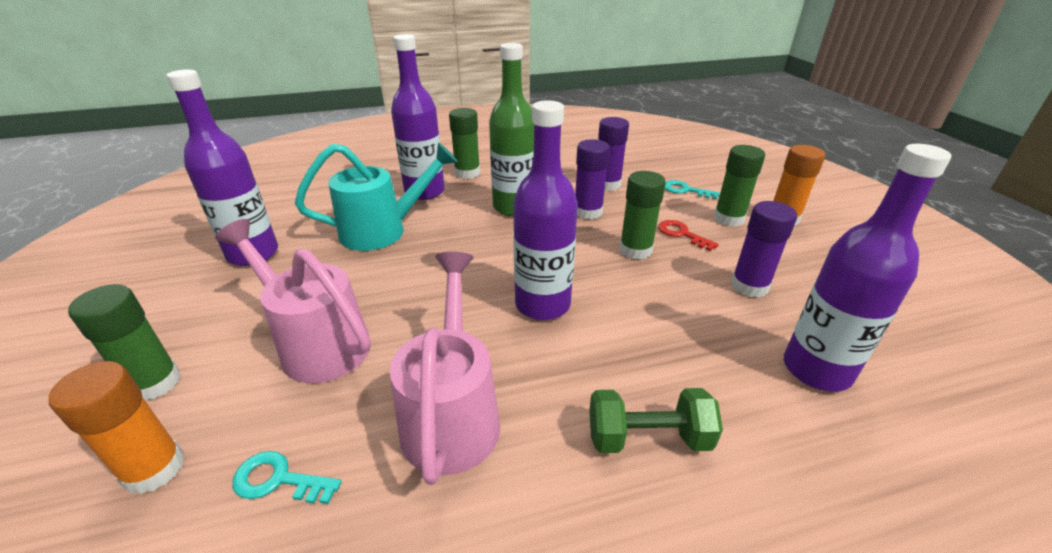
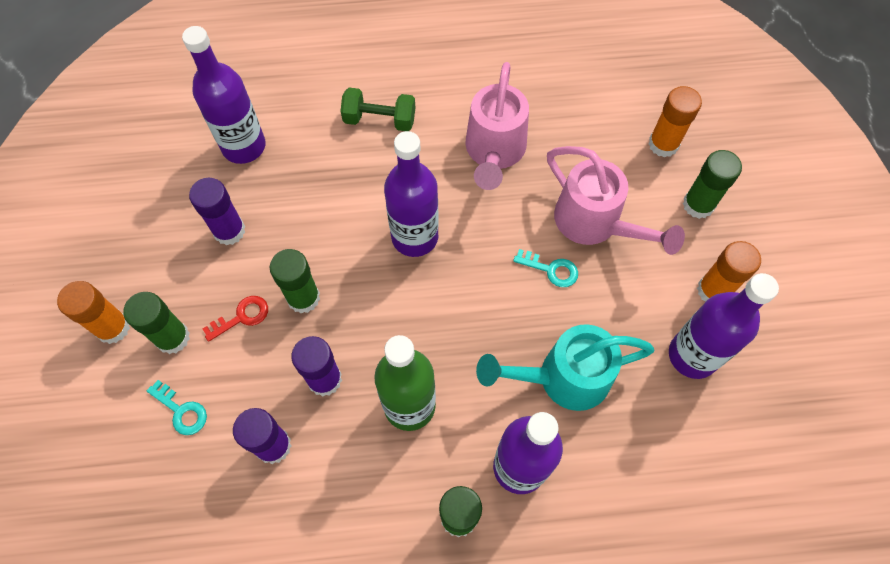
camera: 170 degrees left, 30 degrees up
(198, 300) = (713, 290): none -> orange glue stick
(278, 480) = (590, 128): turquoise key -> turquoise key (551, 269)
(682, 234) = (242, 317): red key -> red key turned 90 degrees counterclockwise

